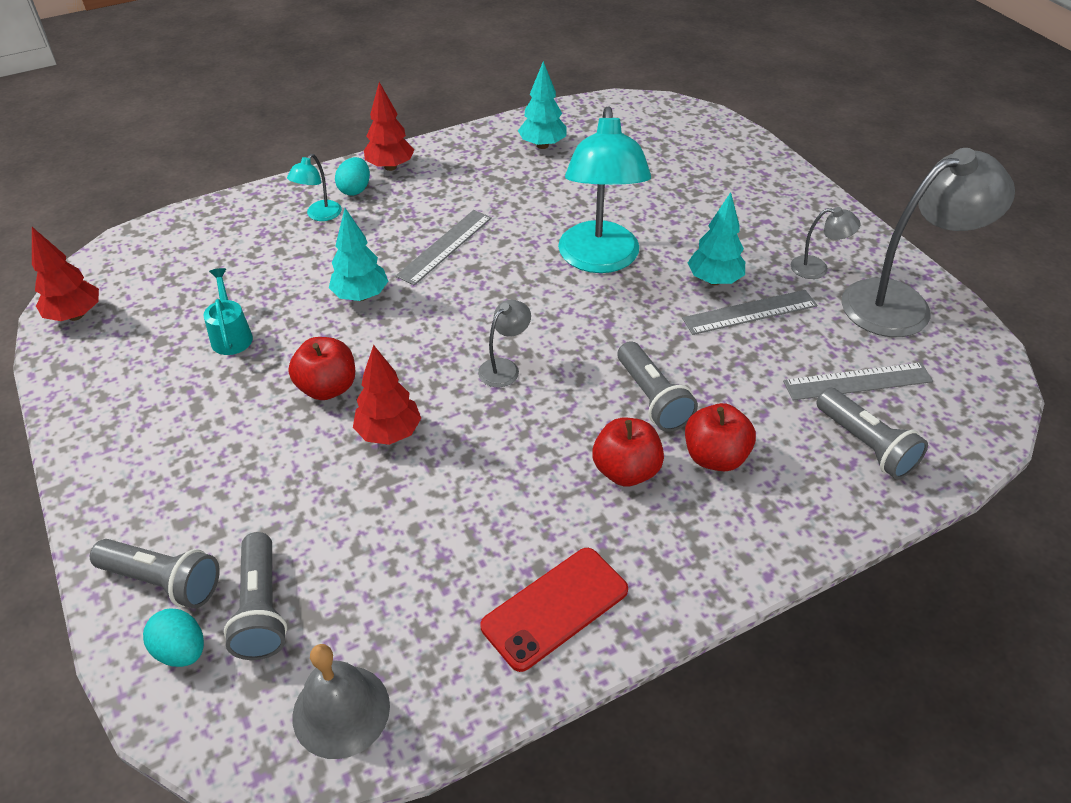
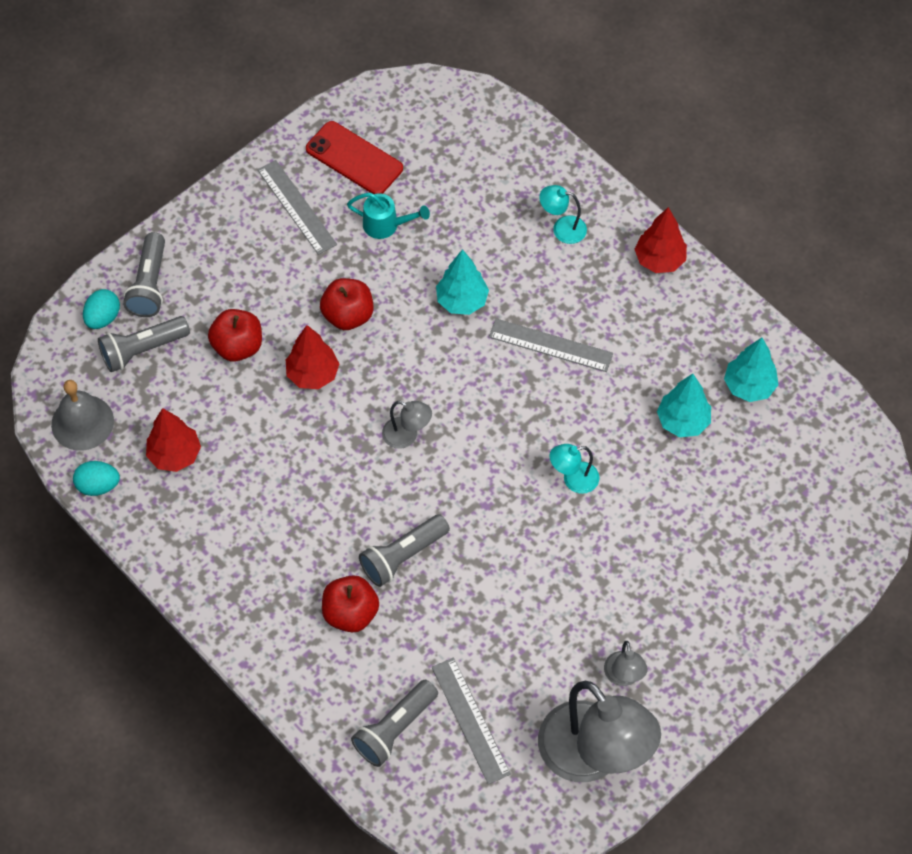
camera: 75 degrees right, 15 degrees up
(75, 315) = (376, 108): red tree -> red tree (175, 455)
(231, 335) = (386, 225): turquoise watering can -> turquoise watering can turned 45 degrees clockwise
(355, 190) = (611, 243): turquoise egg -> turquoise egg (98, 485)
(555, 608) = (184, 527): red phone -> red phone (354, 158)
(599, 260) = (573, 479): turquoise lamp -> turquoise lamp, size x0.44
(626, 471) = (319, 550): red apple -> red apple (238, 346)
(714, 280) = (574, 585): turquoise tree -> turquoise tree (682, 421)
(750, 312) = (537, 621): grey ruler -> grey ruler (296, 207)

